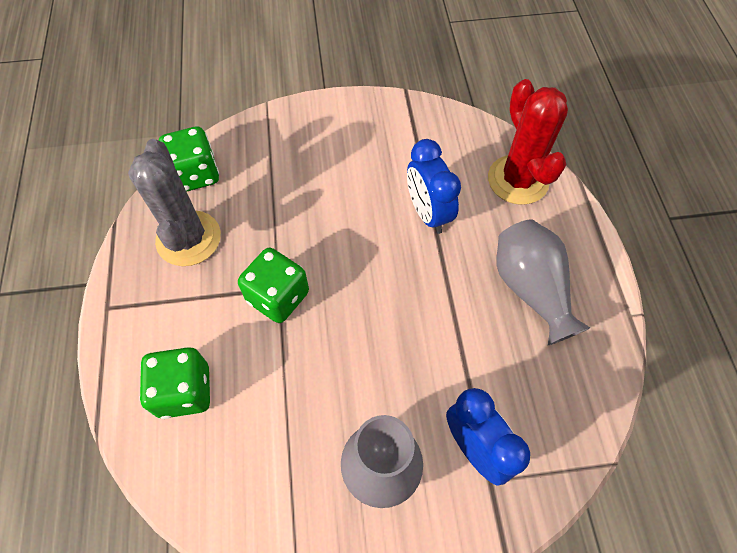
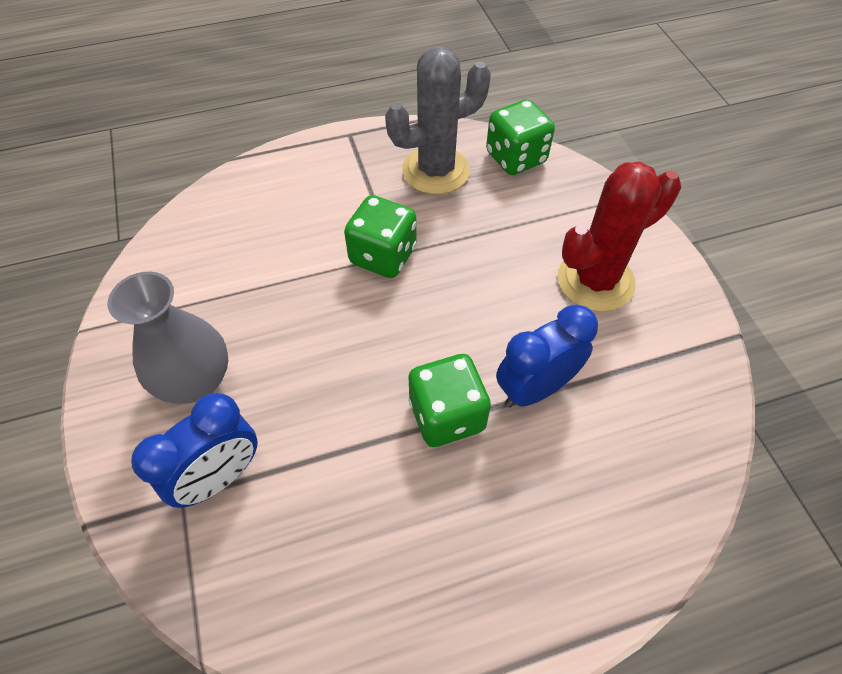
camera: 80 degrees right, 5 degrees down
(184, 391) = (272, 206): green dice -> green dice (447, 415)
(518, 180) = (633, 505): red cactus -> red cactus (595, 281)
(530, 289) = (447, 534): grey vase -> none

